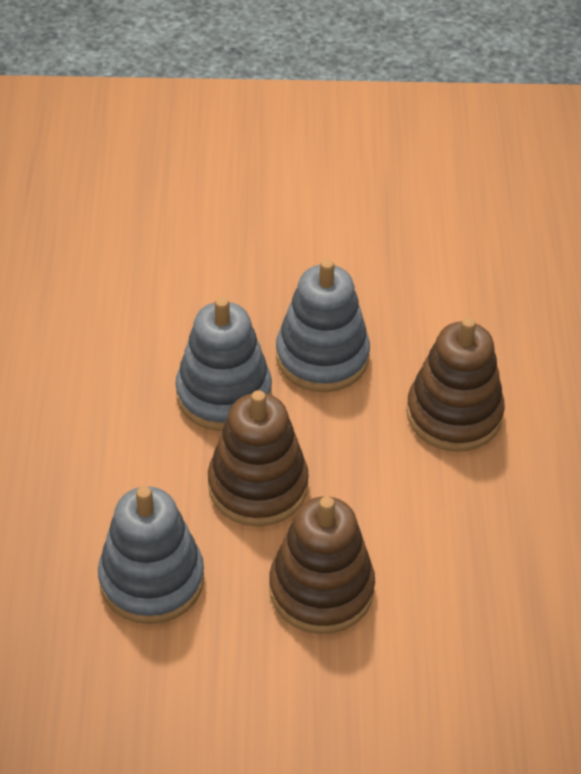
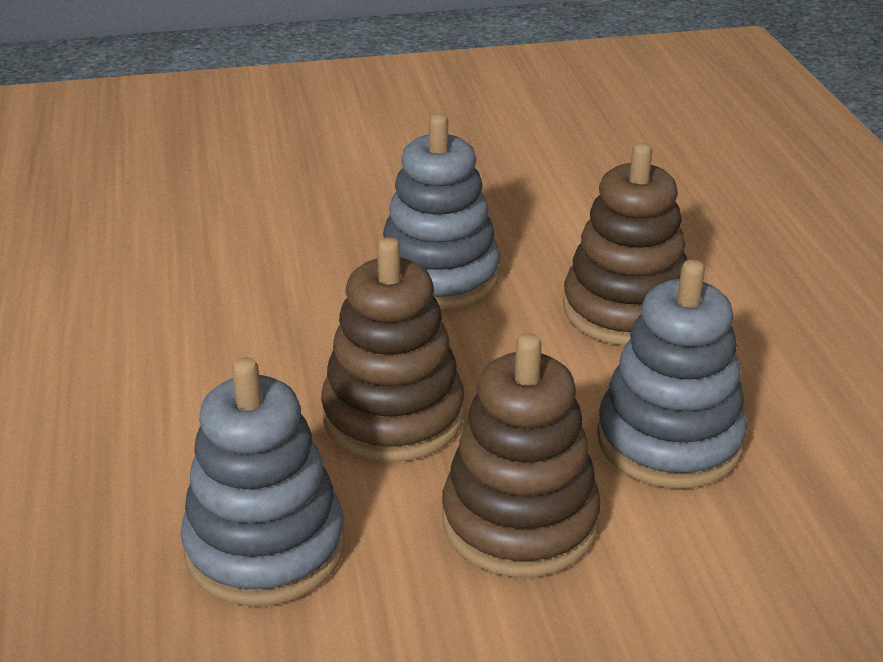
camera: 10 degrees left, 15 degrees down
(224, 394) = (321, 328): grey stacking toy -> grey stacking toy (669, 441)

